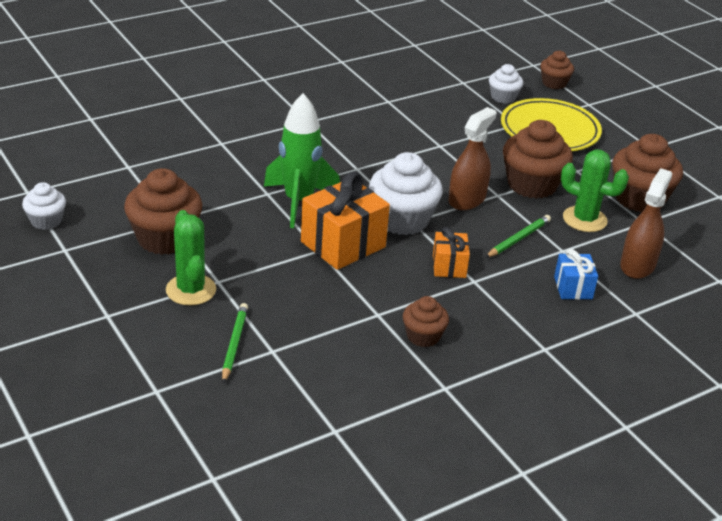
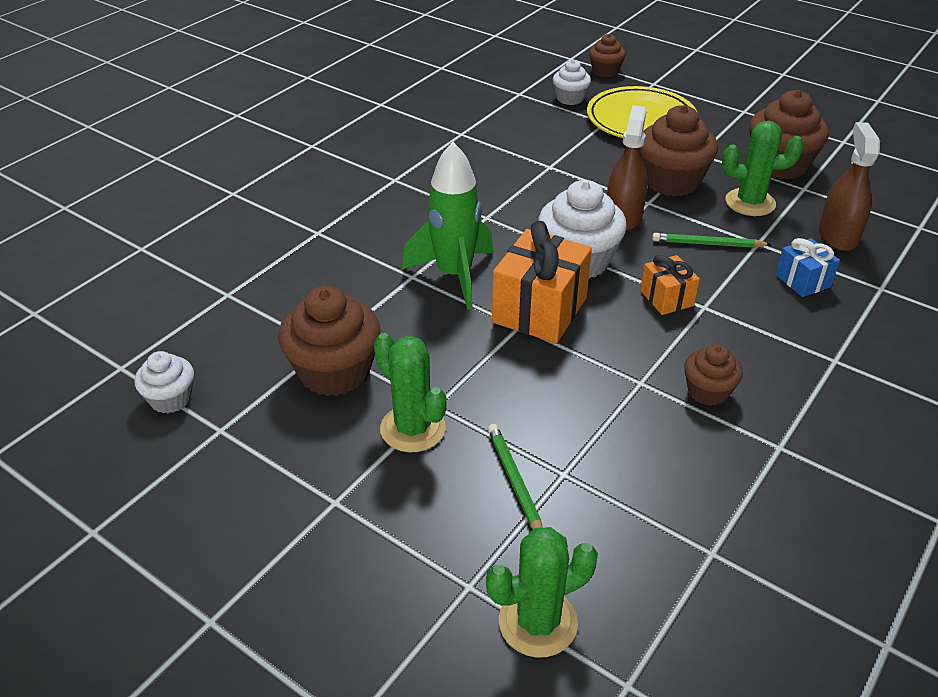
camera: 20 degrees left, 5 degrees up
(184, 425) = (538, 622): none -> green cactus
(518, 239) = (707, 244): green pencil -> green pencil turned 105 degrees counterclockwise

